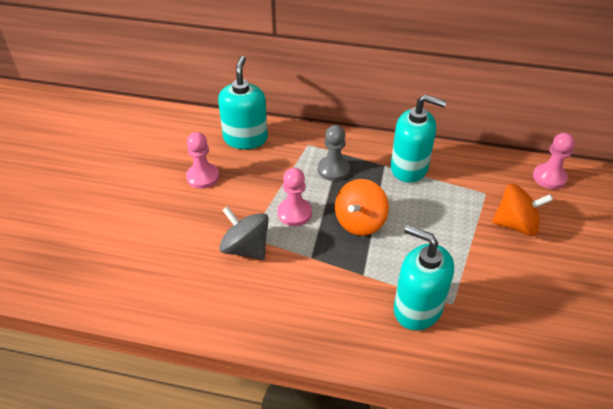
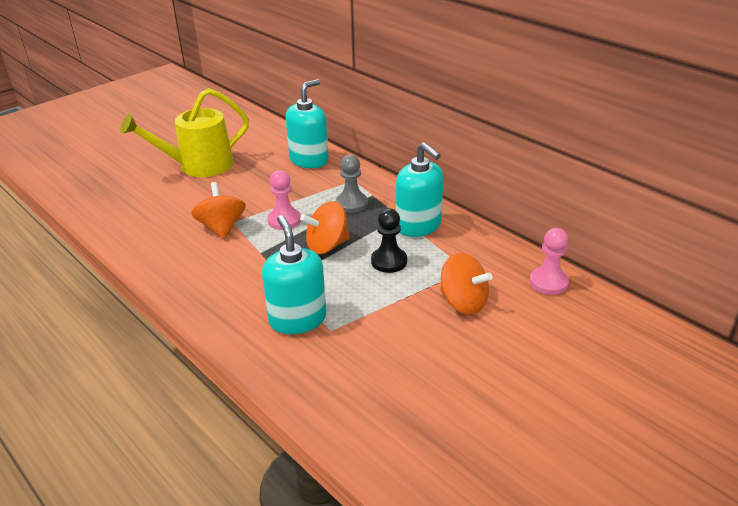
camera: 35 degrees right, 10 degrees down
(142, 188) = (199, 165): none -> yellow watering can
(203, 177) = (247, 173): pink pawn -> none
(246, 248) = (221, 228): grey spinning top -> orange spinning top
(424, 213) = (389, 261): none -> black pawn

